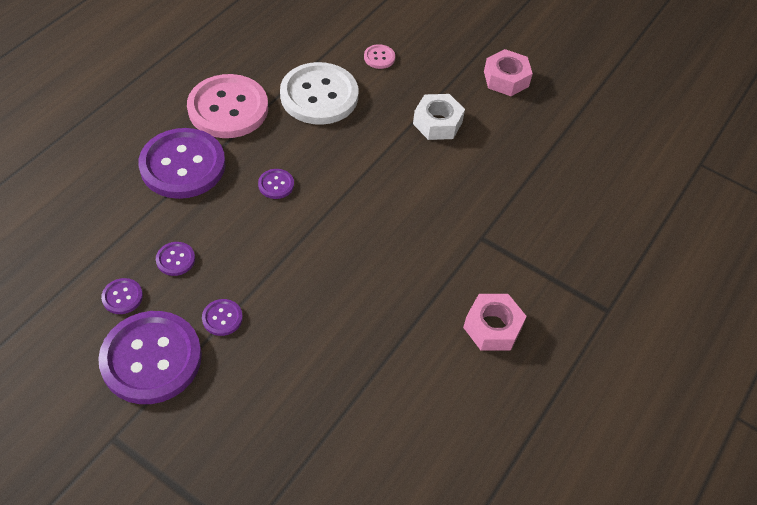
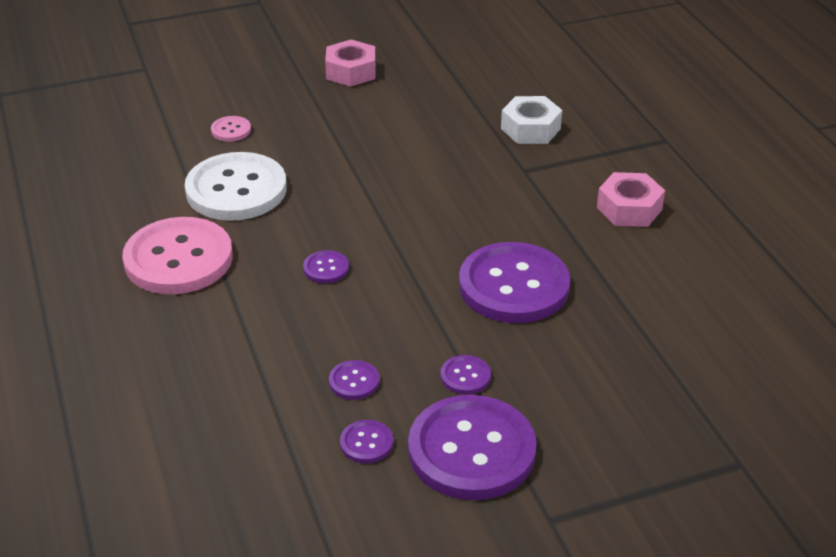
camera: 50 degrees left, 15 degrees down
(183, 165) = (224, 325): purple button -> purple button (513, 286)
(437, 123) = (360, 134): white nut -> white nut (530, 129)

